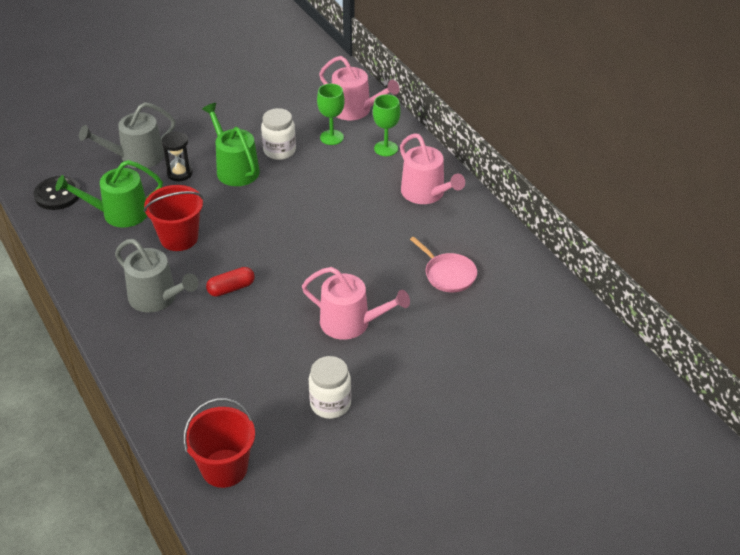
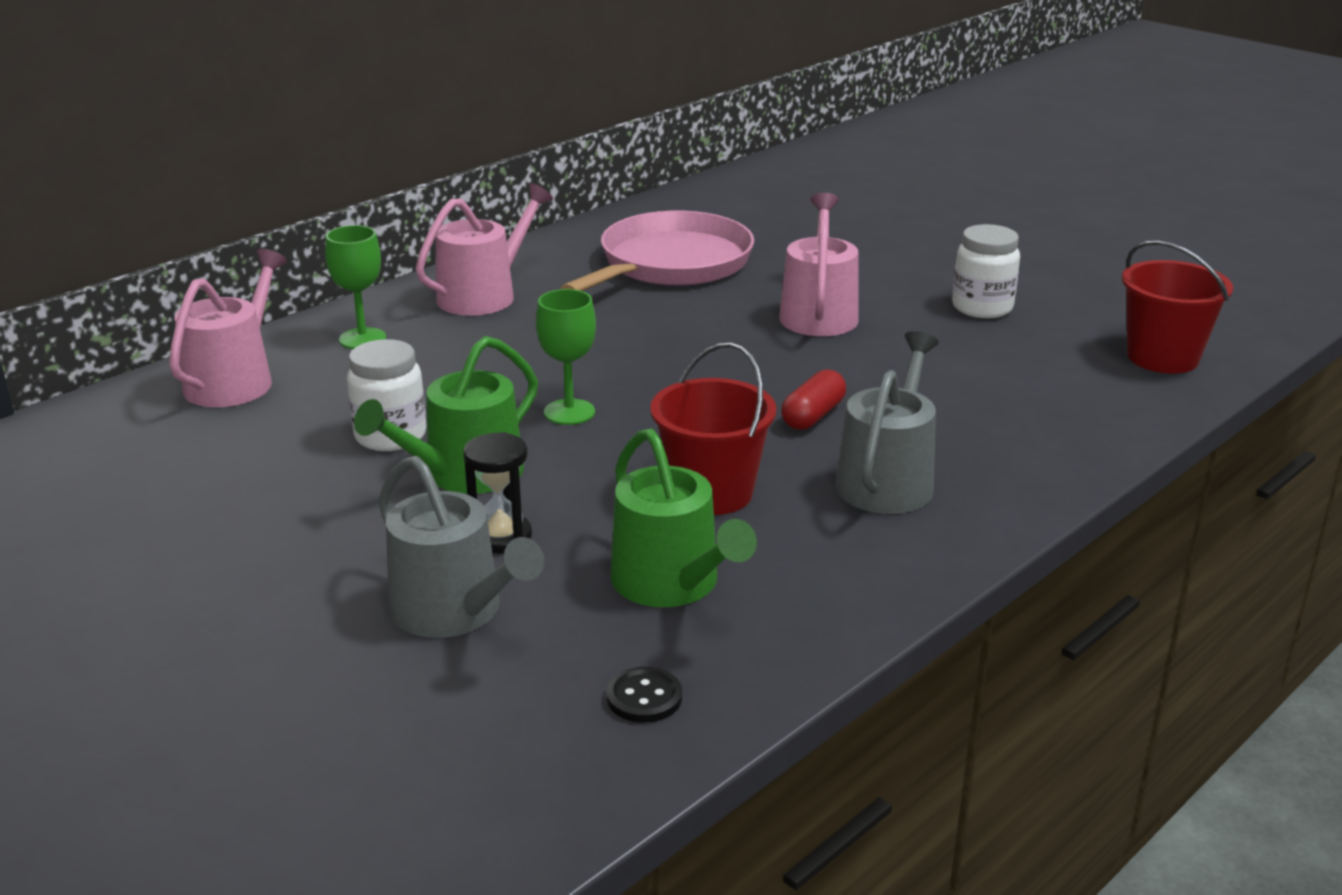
camera: 105 degrees left, 15 degrees down
(57, 194) = (644, 697): black button -> black button, size x0.60
(231, 288) = (813, 415): red capsule -> red capsule turned 75 degrees clockwise
(331, 137) = (334, 391): green goblet -> green goblet (569, 412)
(448, 274) = (671, 264): pink pan -> pink pan, size x1.92

